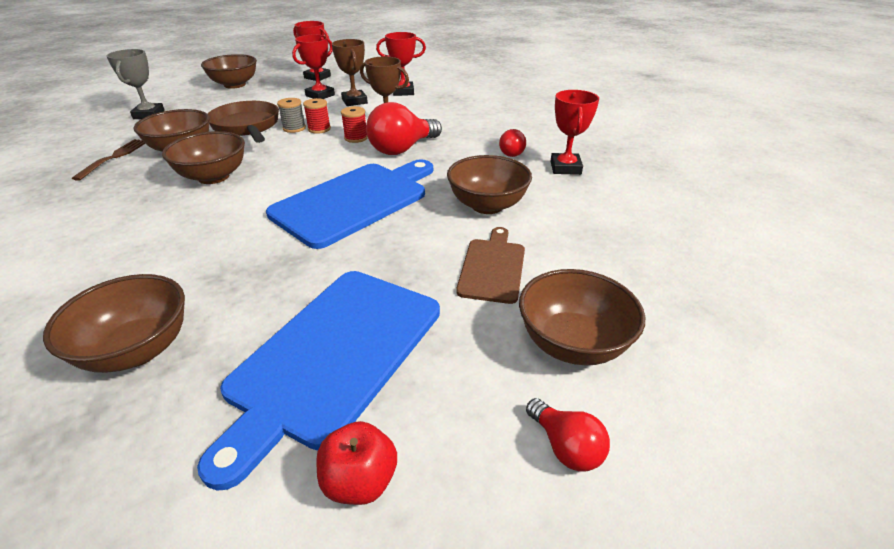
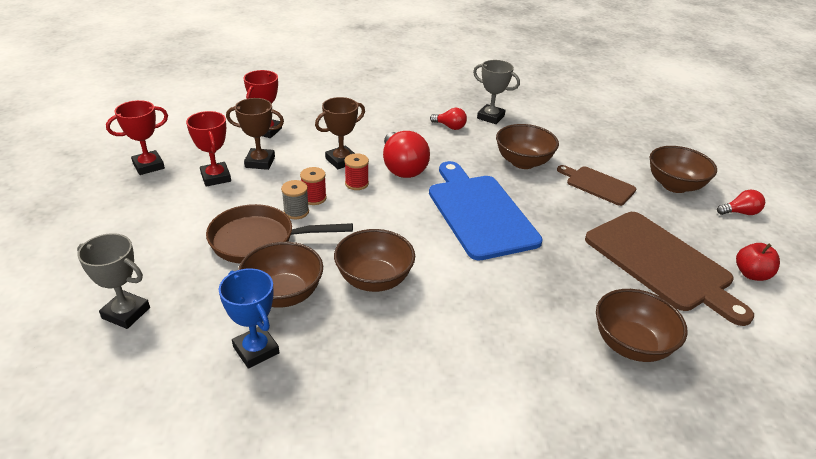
camera: 65 degrees left, 0 degrees up
(114, 158) = (256, 350): brown fork -> blue trophy
(235, 85) = (93, 228): brown bowl -> none
(333, 355) = (661, 263): blue cutting board -> brown cutting board
(565, 168) = (490, 117): red trophy -> grey trophy

